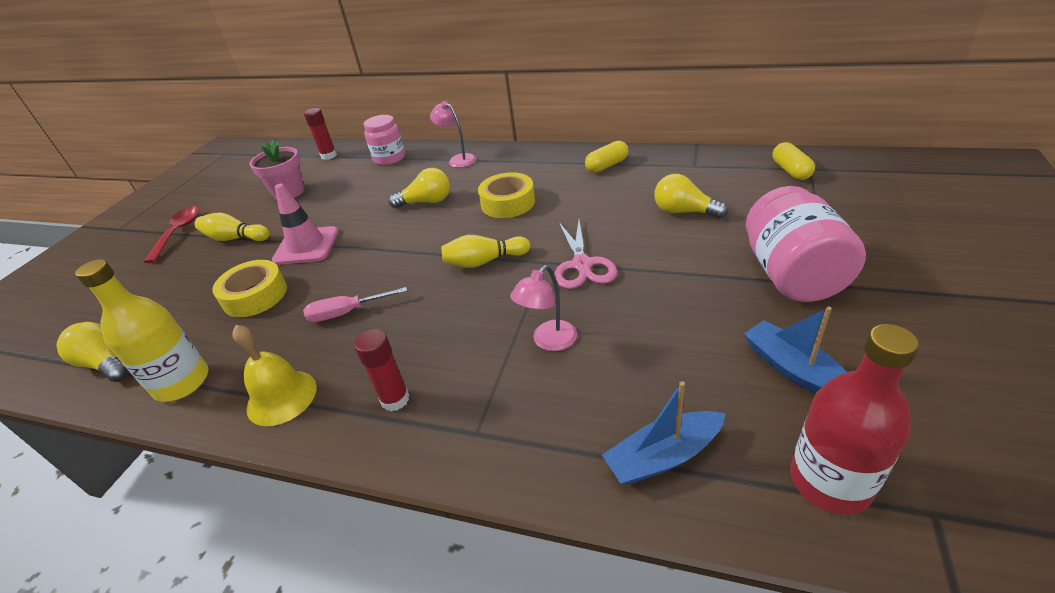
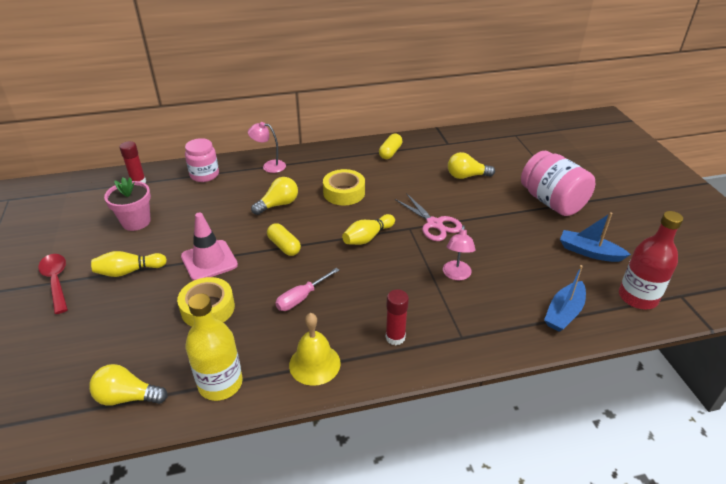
camera: 35 degrees left, 0 degrees up
(790, 171) = (506, 138): yellow capsule -> yellow capsule (284, 246)

